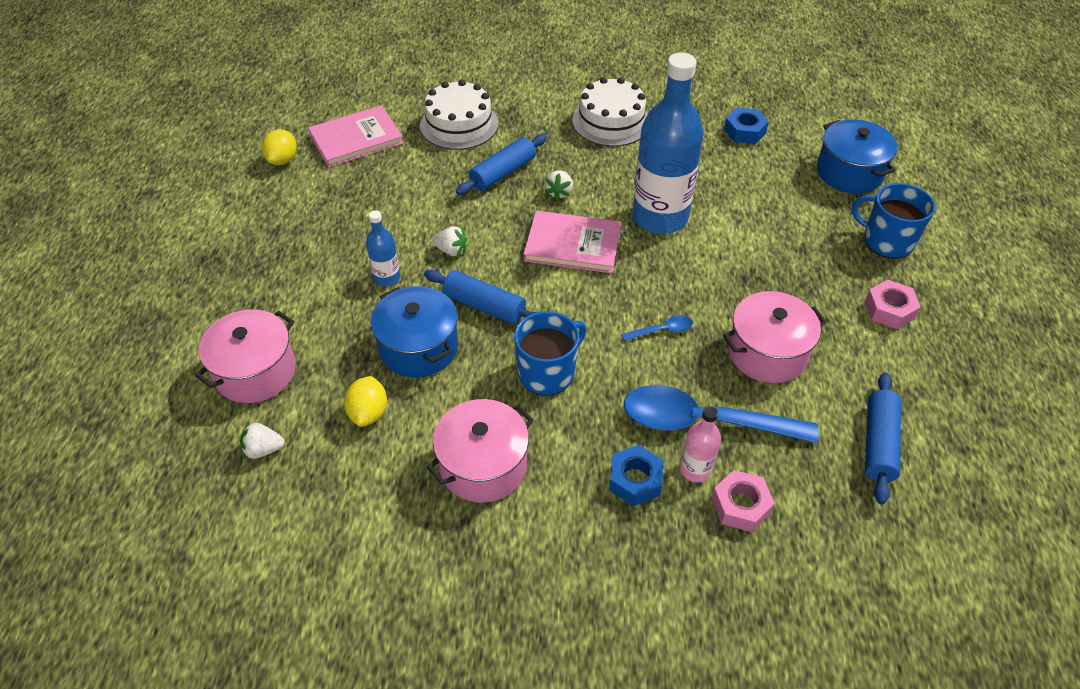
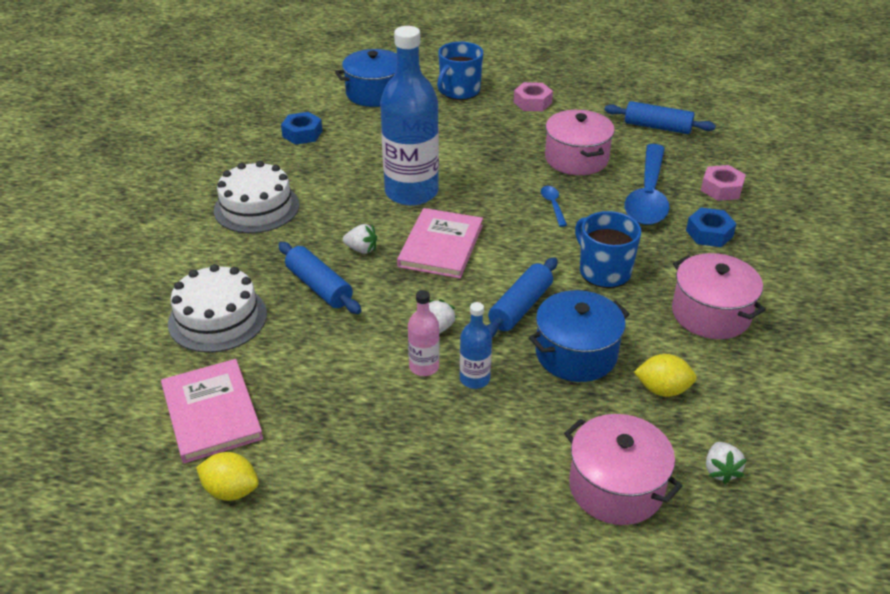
camera: 85 degrees left, 10 degrees down
(695, 469) = (694, 204): pink bottle -> pink bottle (424, 367)

